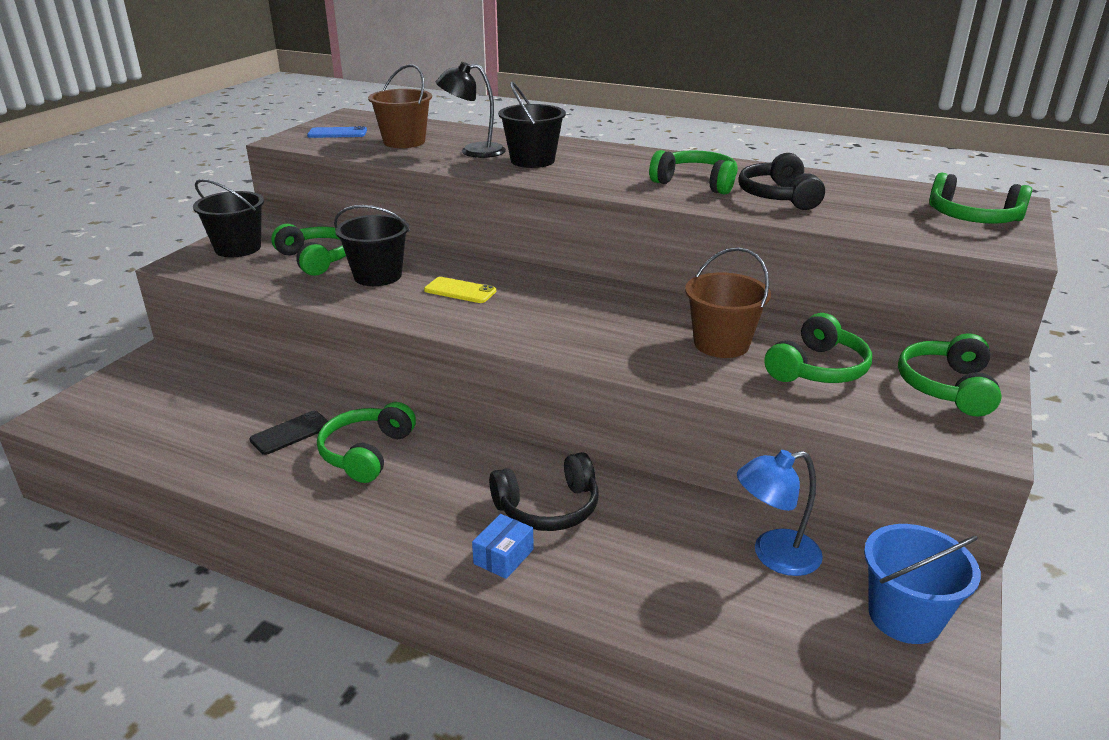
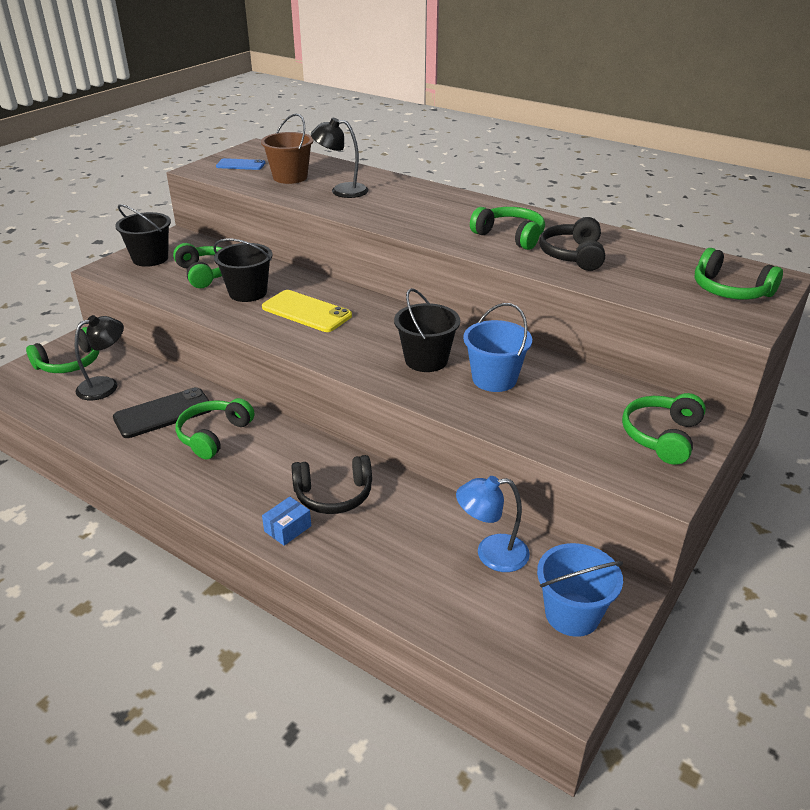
camera: 10 degrees right, 5 degrees up
(203, 408) = (106, 386): none -> black lamp
(290, 433) = (163, 413): black phone -> black phone, size x1.61
(460, 291) = (306, 311): yellow phone -> yellow phone, size x1.61
(532, 161) = (385, 203): black bucket -> black bucket (426, 360)
(721, 344) = (494, 379): brown bucket -> blue bucket
(818, 369) = (562, 409): green headphones -> green headphones (69, 363)

